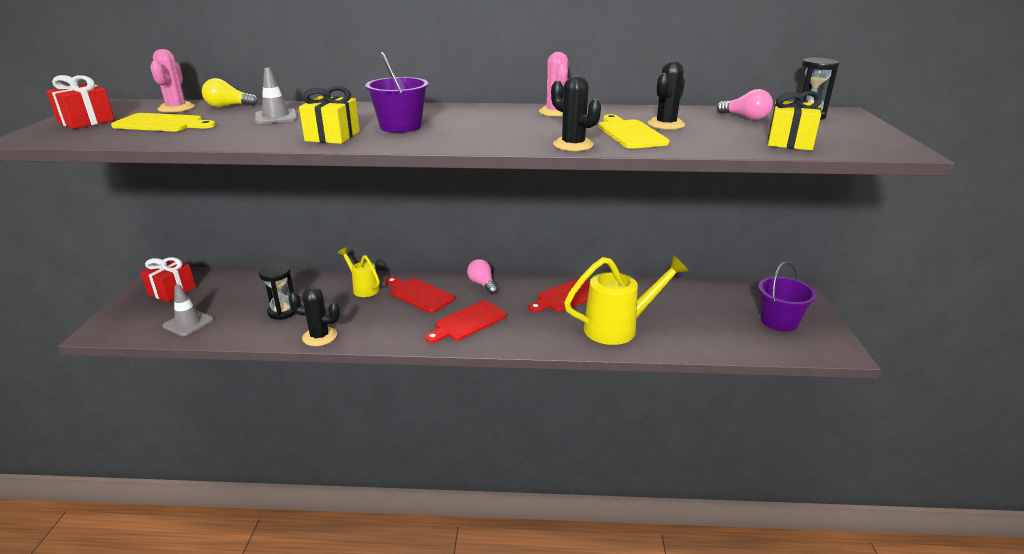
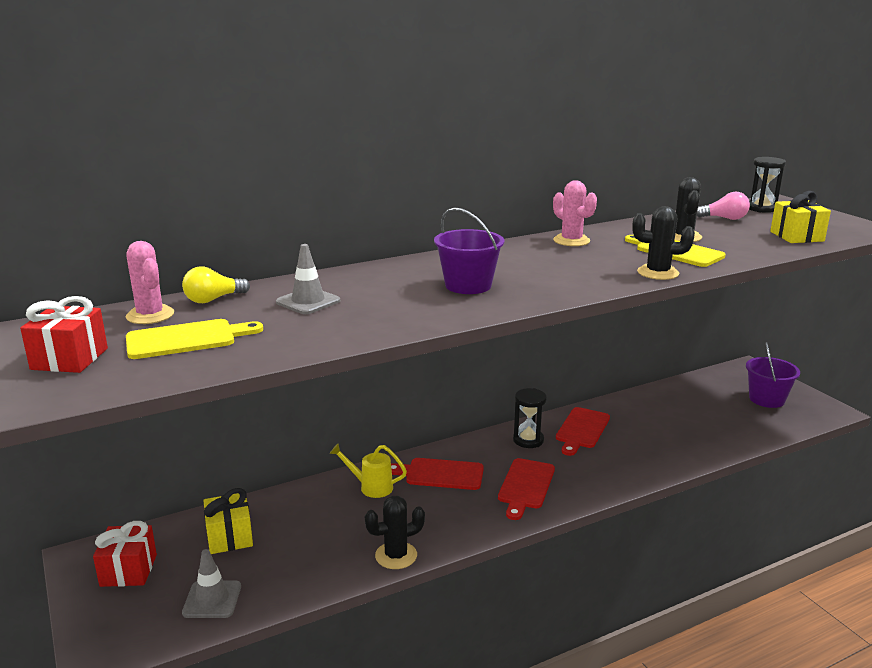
camera: 30 degrees left, 5 degrees down
(282, 312) = (314, 544): black hourglass -> black hourglass (528, 440)
(332, 136) = (427, 311): yellow gift -> yellow gift (230, 537)
(482, 284) = (489, 443): pink light bulb -> none
(619, 328) = (660, 446): yellow watering can -> none

